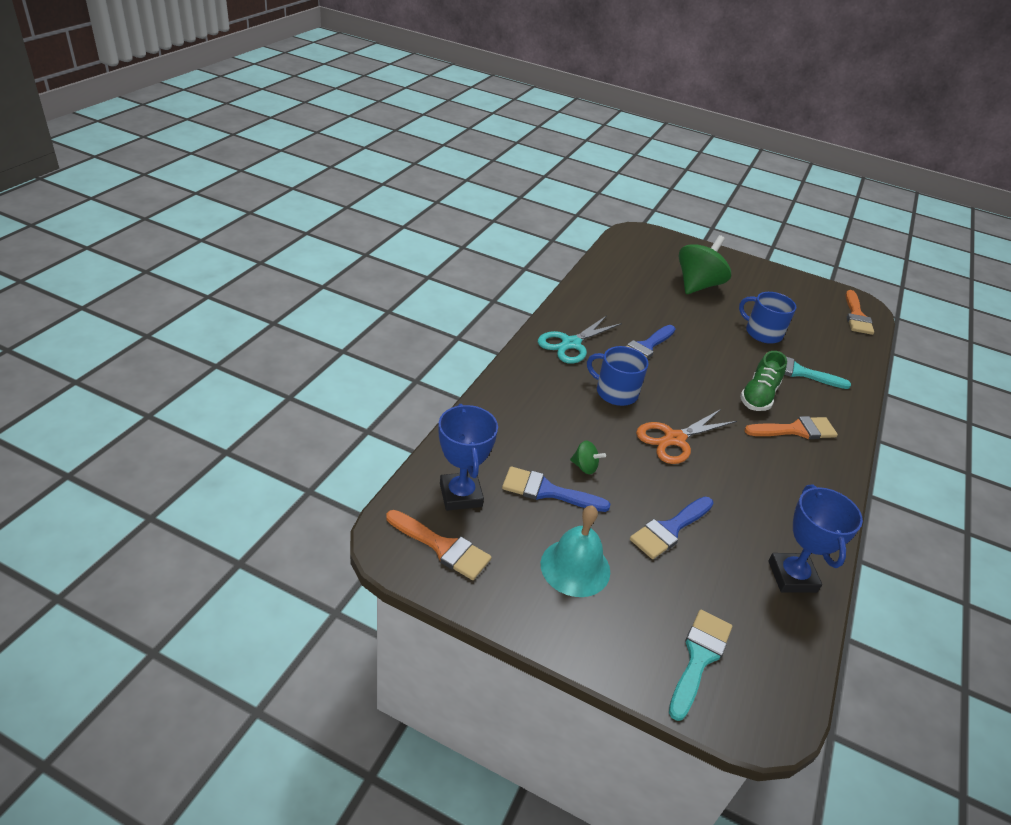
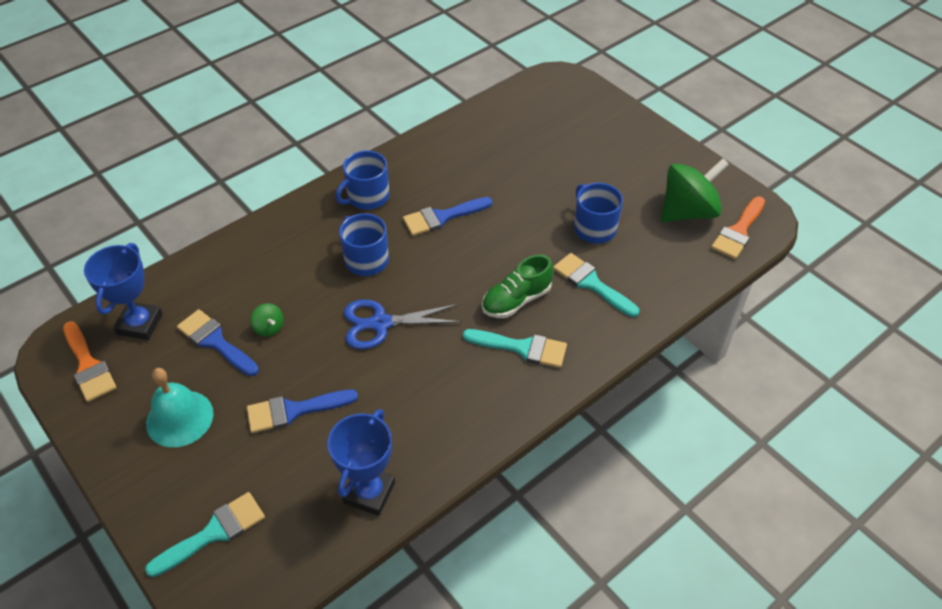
camera: 30 degrees right, 10 degrees up
(571, 344) = (367, 197): turquoise scissors -> blue mug
(674, 439) = (381, 323): orange scissors -> blue scissors
(697, 285) = (570, 155): green spinning top -> green spinning top (688, 212)
(796, 430) = (522, 348): orange brush -> turquoise brush

